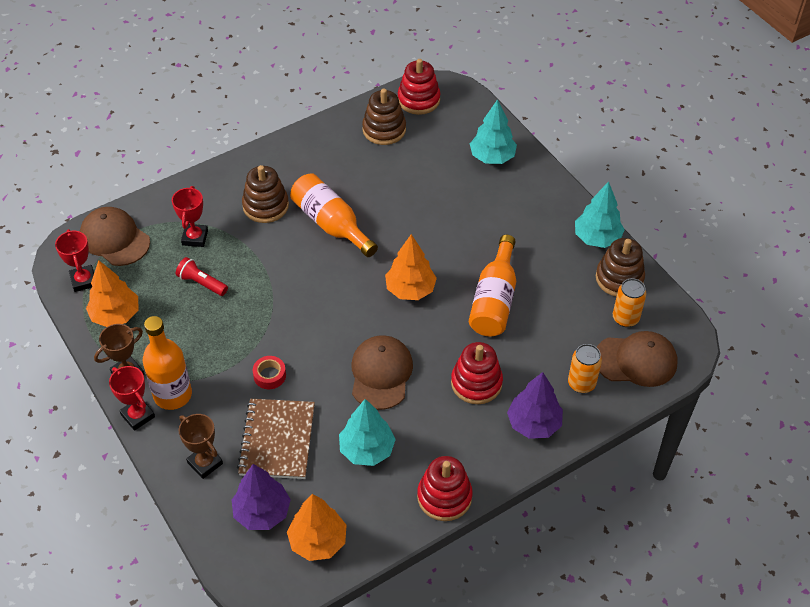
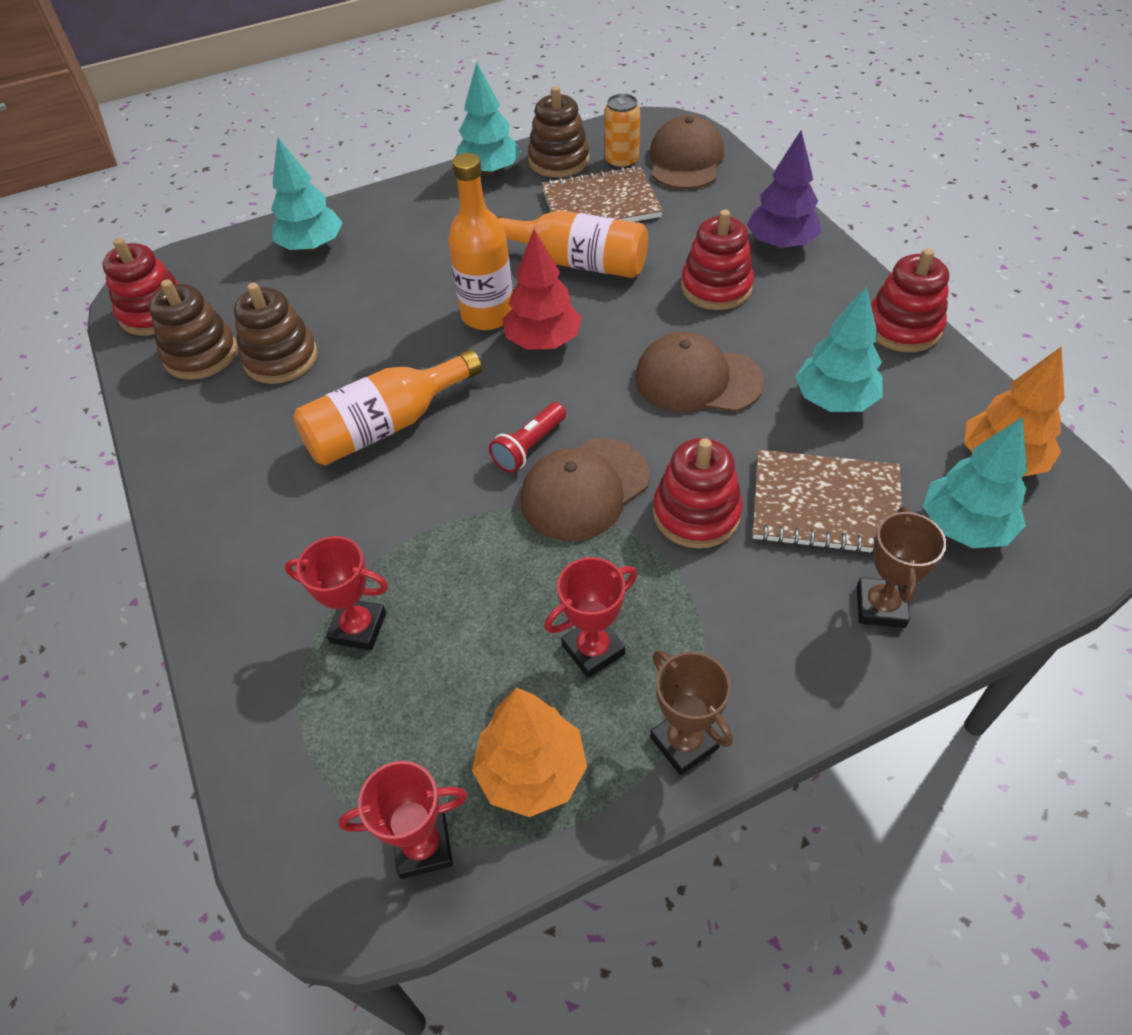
camera: 80 degrees left, 0 degrees up
(114, 239) = (317, 783): brown cap -> brown cap (584, 489)
(138, 416) = (785, 719): red trophy -> red trophy (593, 649)
(173, 395) = (736, 660): orange bottle -> orange bottle (487, 315)
(201, 283) = (476, 615): red flashlight -> red flashlight (529, 447)
(205, 463) = (880, 606): brown trophy -> brown trophy turned 45 degrees counterclockwise
(262, 512) = (964, 527): purple tree -> turquoise tree
(265, 206) = (314, 514): brown stacking toy -> brown stacking toy (281, 358)
(269, 375) = (696, 513): red tape -> red stacking toy
(410, 289) = (543, 341): orange tree -> red tree
(566, 309) = (601, 204): none -> brown notebook
(581, 383) = (718, 202): orange can -> none

